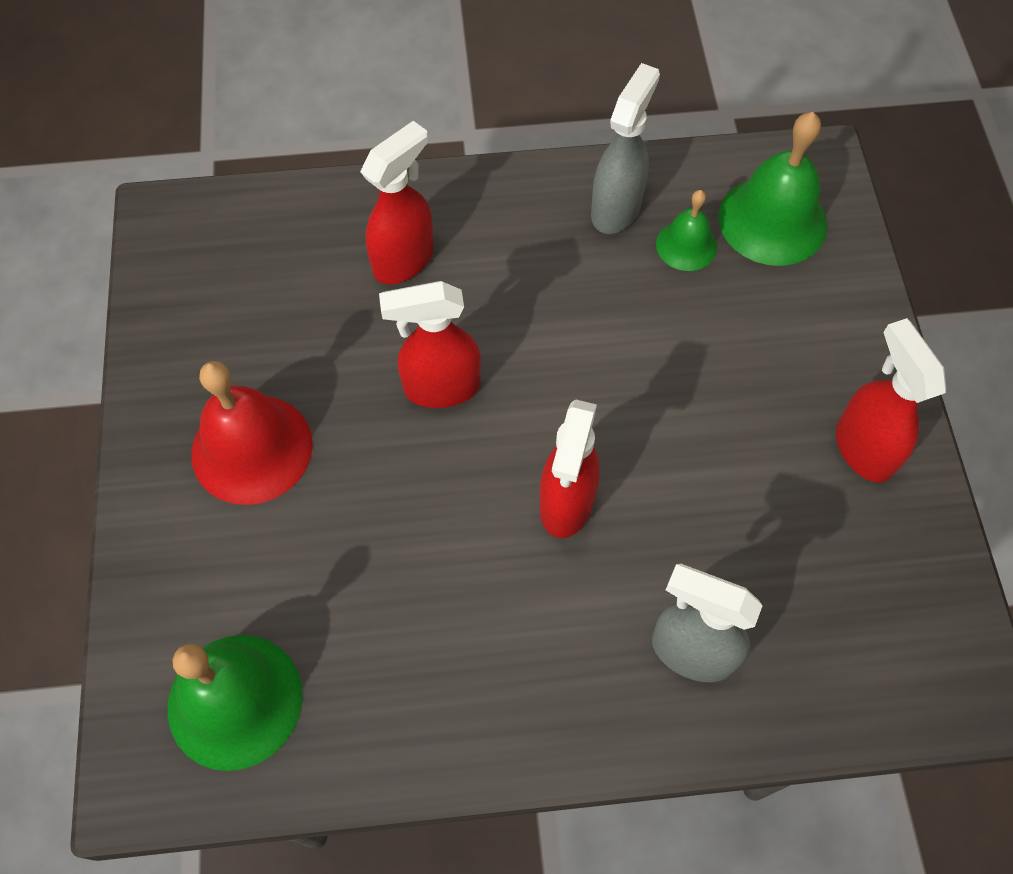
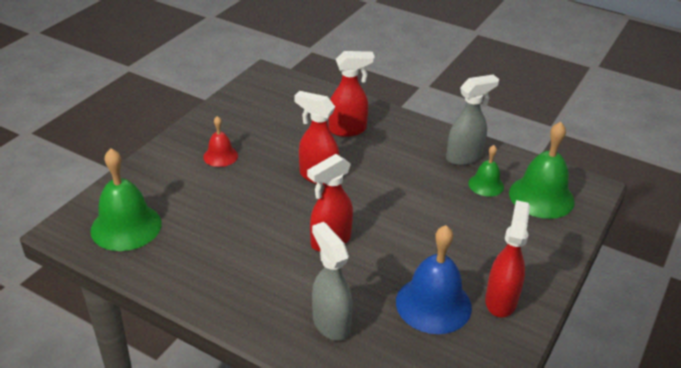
camera: 35 degrees right, 25 degrees down
(252, 448) = (220, 156): red bell -> red bell, size x0.56
(789, 517) = (433, 304): none -> blue bell

